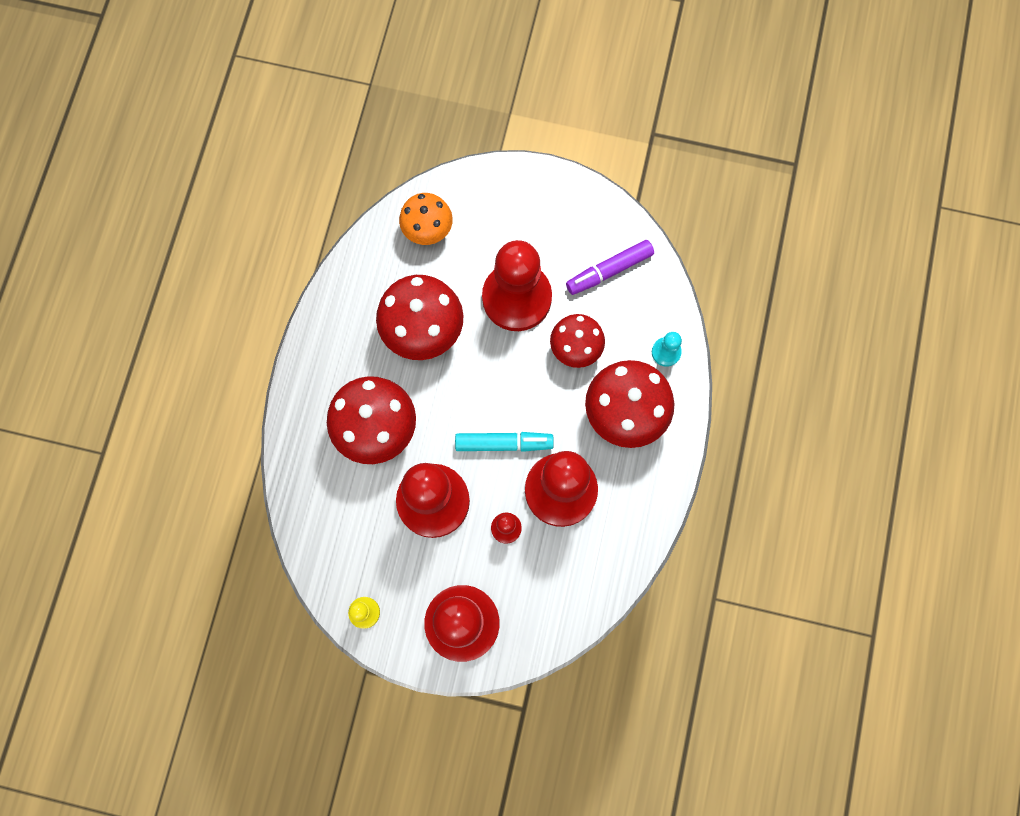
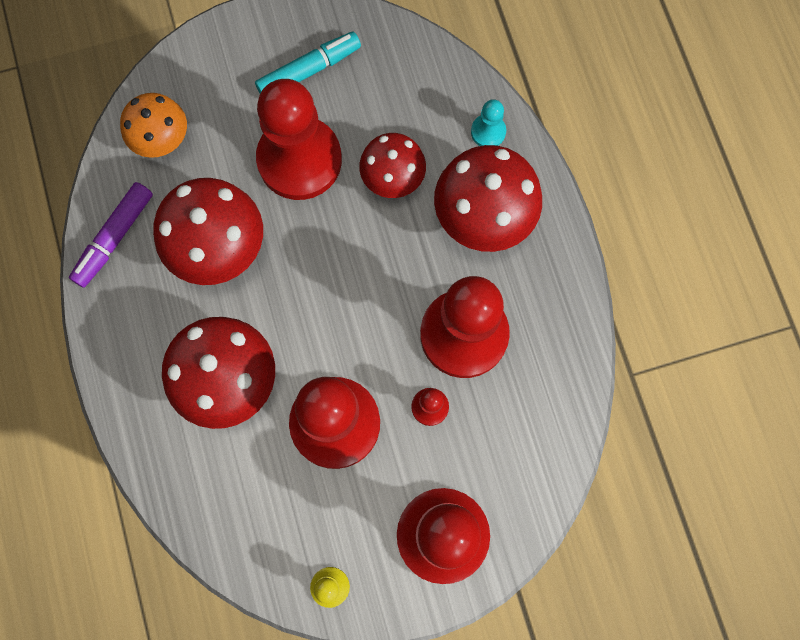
camera: 30 degrees left, 0 degrees up
(503, 443) = (375, 319): turquoise marker -> turquoise marker (309, 70)
(609, 270) = (380, 80): purple marker -> purple marker (114, 238)

